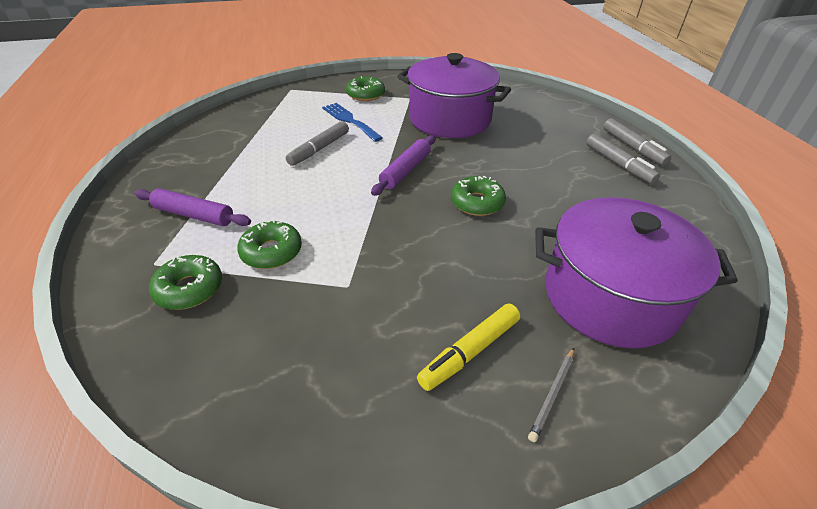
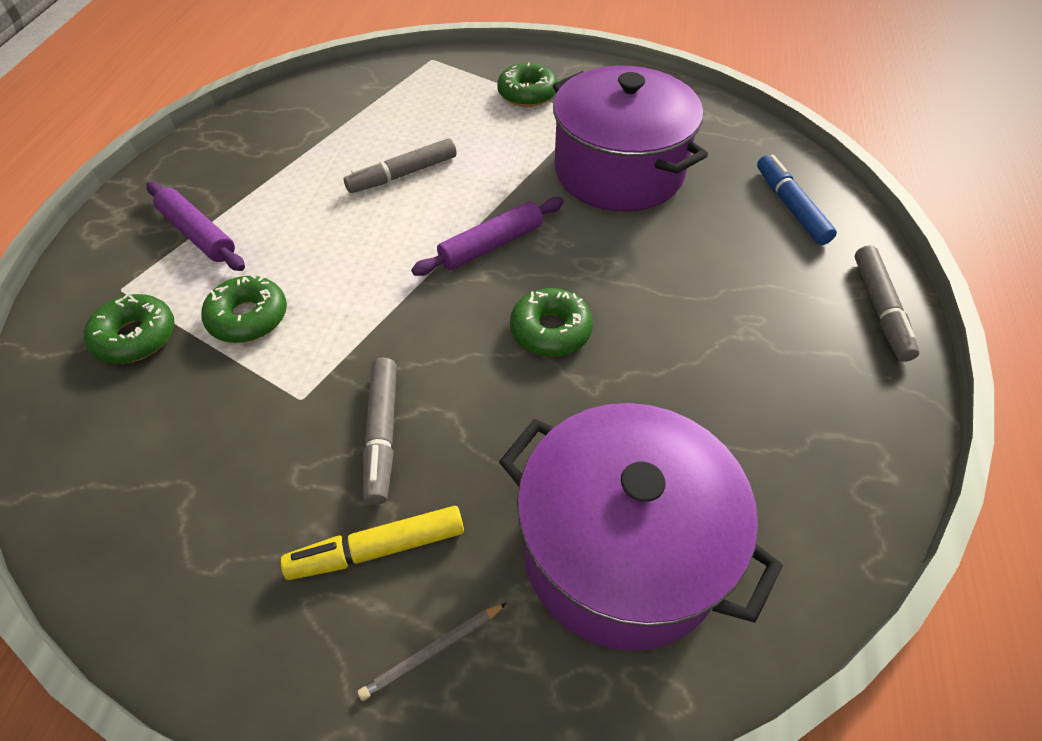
camera: 25 degrees right, 10 degrees up
(349, 120) = (474, 136): blue fork -> none
(552, 115) = (790, 206): none -> blue marker
(618, 164) = (827, 333): grey marker -> grey marker (382, 434)

